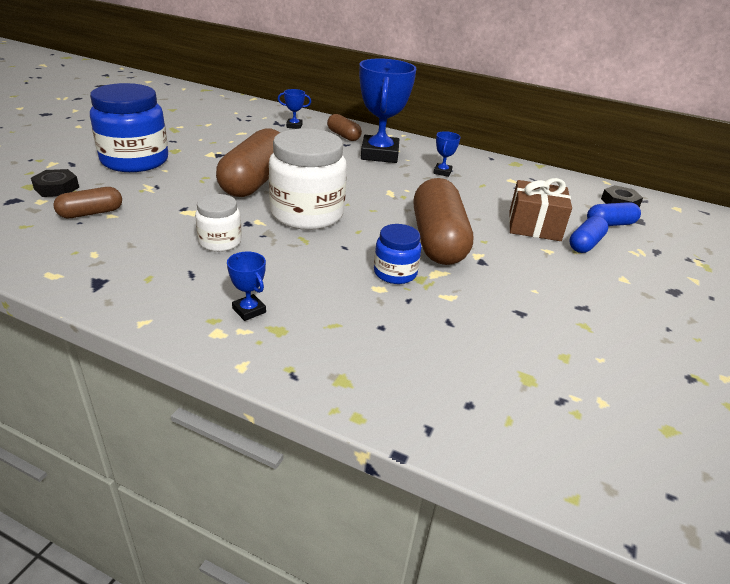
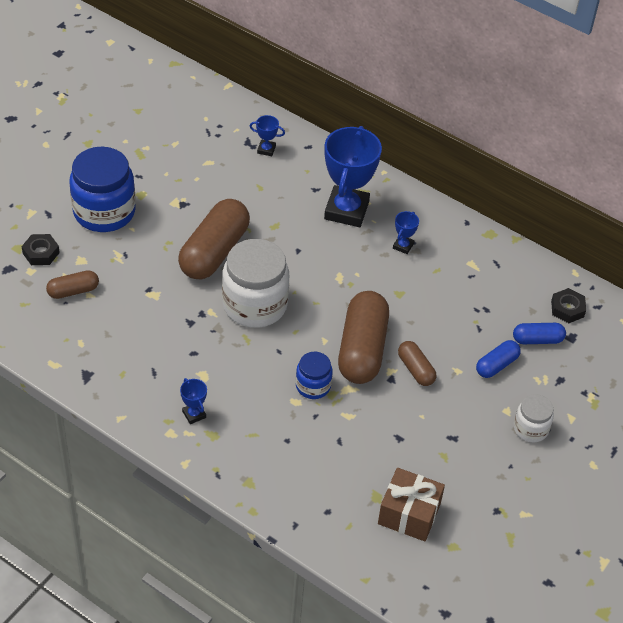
camera: 10 degrees right, 15 degrees up
(220, 242) = (177, 336): white jar -> white jar (530, 428)
(343, 136) = (316, 172): brown capsule -> brown capsule (415, 369)
(534, 226) = (460, 337): brown gift -> brown gift (409, 514)

